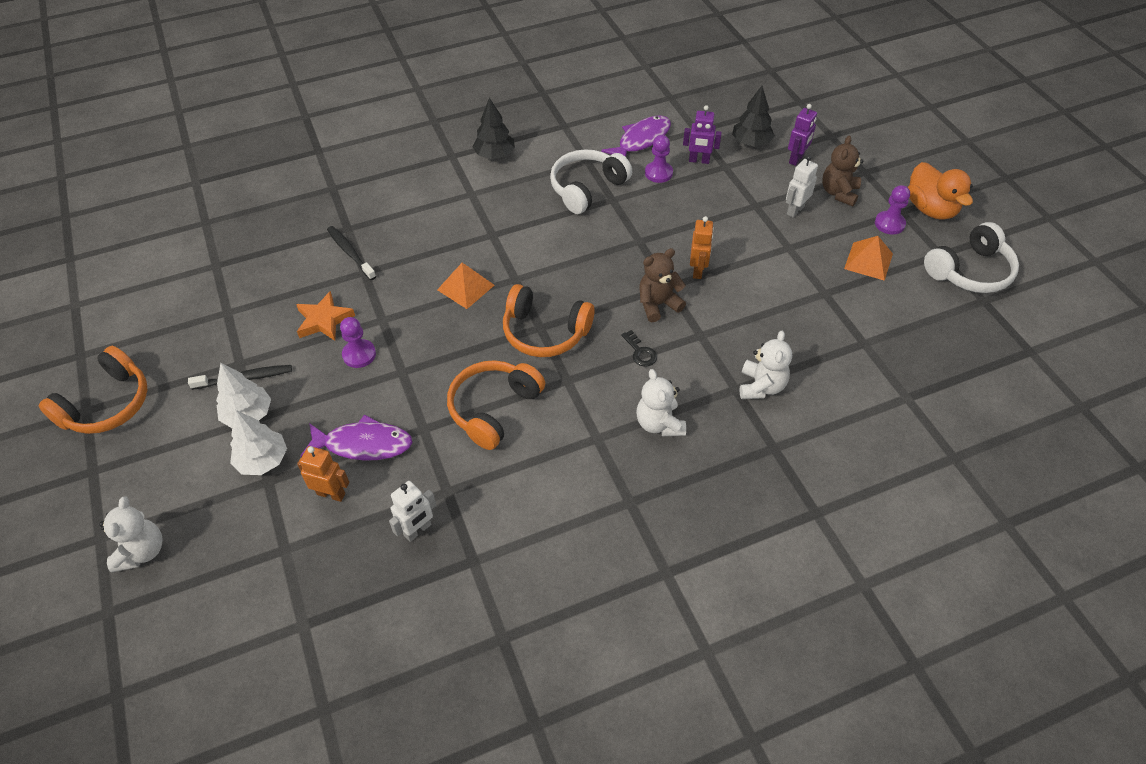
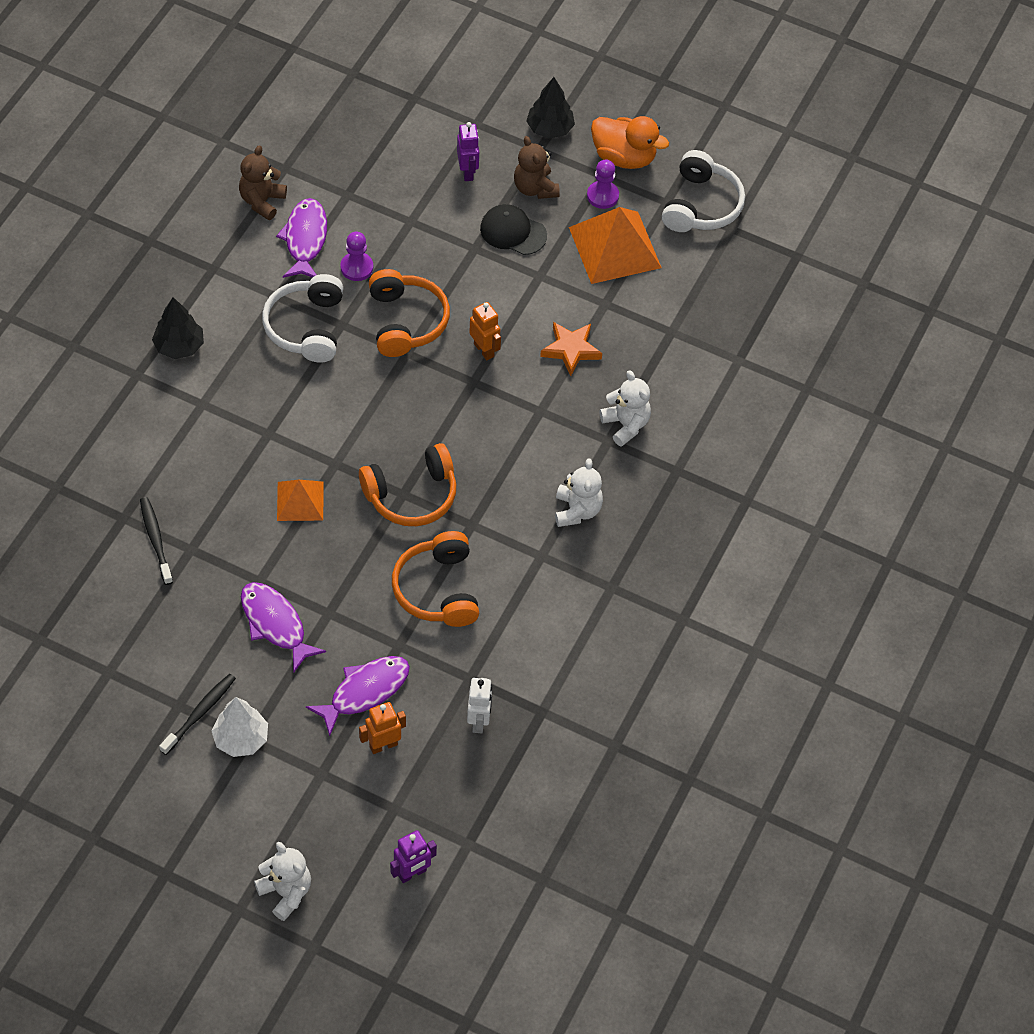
camera: 45 degrees left, 5 degrees up
(107, 404) = (106, 820): orange headphones -> orange headphones (406, 321)
(263, 460) = (298, 762): white tree -> none
(324, 320) = (208, 617): orange star -> orange star (571, 349)
(350, 253) = (156, 540): black toothbrush -> black toothbrush turned 60 degrees clockwise
(359, 354) = (275, 624): purple pawn -> purple fish
(640, 352) = (506, 459): black key -> none
(658, 304) = (480, 405): brown teddy bear -> brown teddy bear (262, 201)
(659, 423) = (577, 510): white teddy bear -> white teddy bear turned 120 degrees counterclockwise
(699, 160) = (381, 229): purple robot -> purple robot (412, 873)
(751, 142) = (411, 178): black tree -> black tree (550, 128)
(795, 210) = (513, 232): white robot -> black cap
(868, 261) = (615, 247): orange pyramid -> orange pyramid, size x1.72

